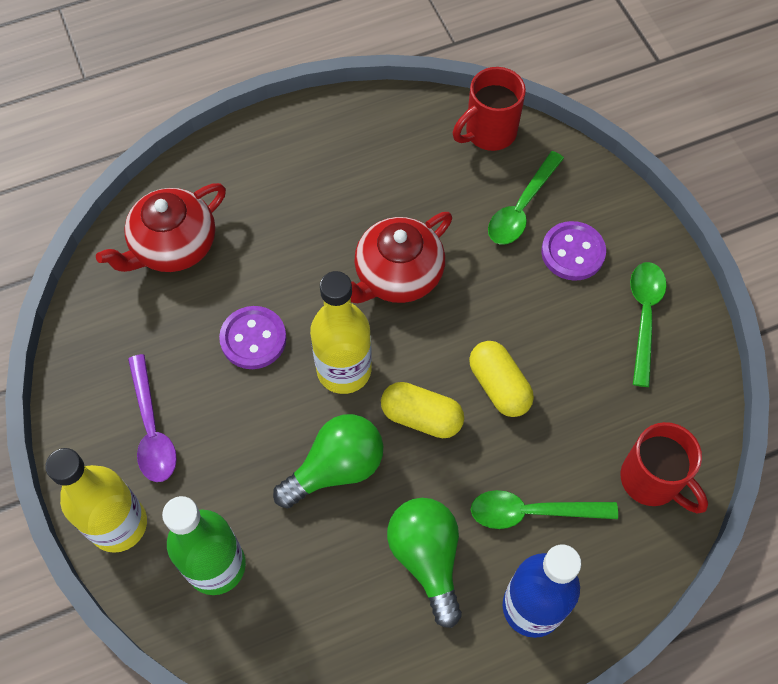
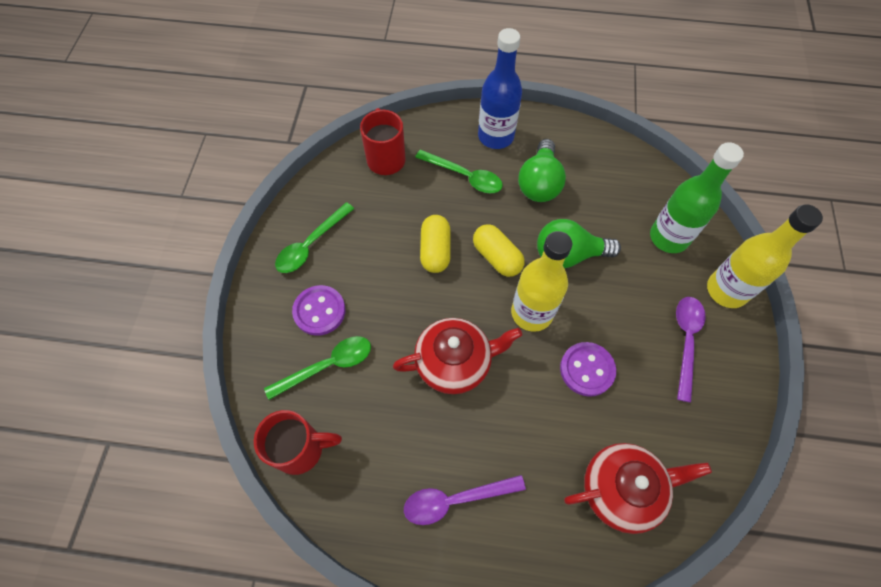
camera: 150 degrees left, 0 degrees up
(324, 164) = (455, 499): none -> purple spoon

